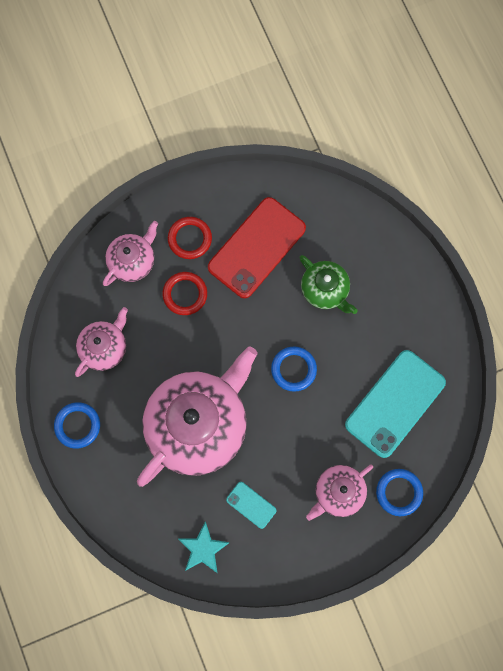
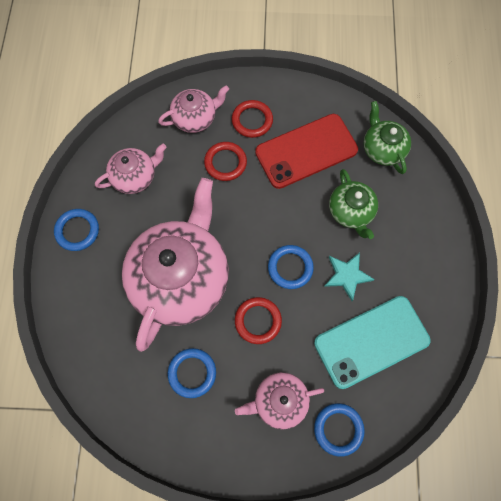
camera: 25 degrees right, 5 degrees down
(198, 424) = (181, 277): pink teapot -> pink teapot turned 45 degrees counterclockwise
(203, 549) = (128, 393): turquoise star -> turquoise star (347, 275)
(251, 505) = (192, 373): turquoise phone -> blue ring
(287, 432) = (258, 321): none -> red ring
(328, 213) = (382, 149): none -> green teapot

